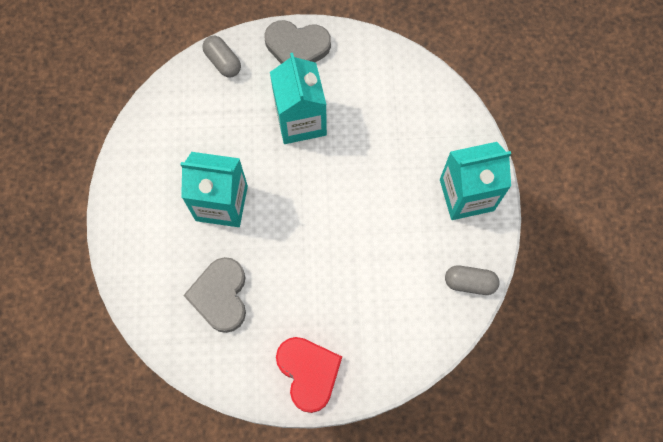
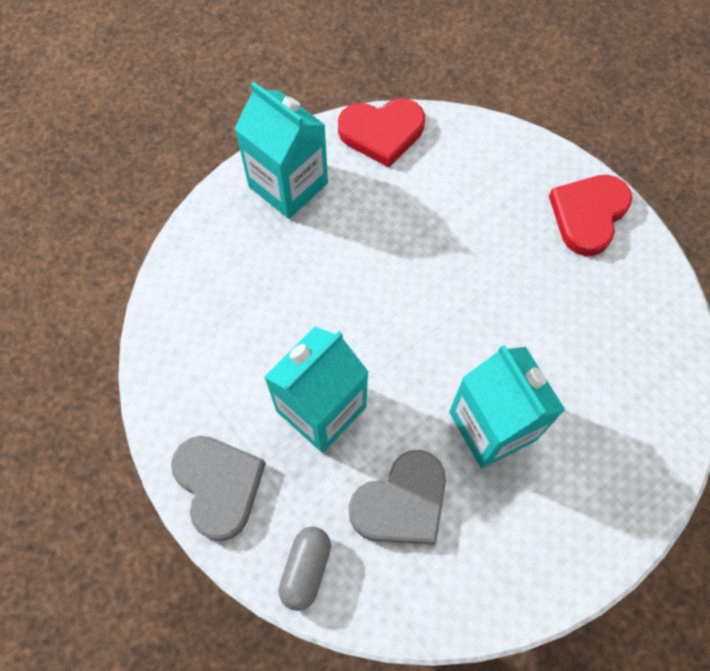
camera: 125 degrees left, 5 degrees down
(220, 296) = (592, 349): grey heart -> grey heart (401, 502)
(469, 283) = (382, 133): grey capsule -> red heart

